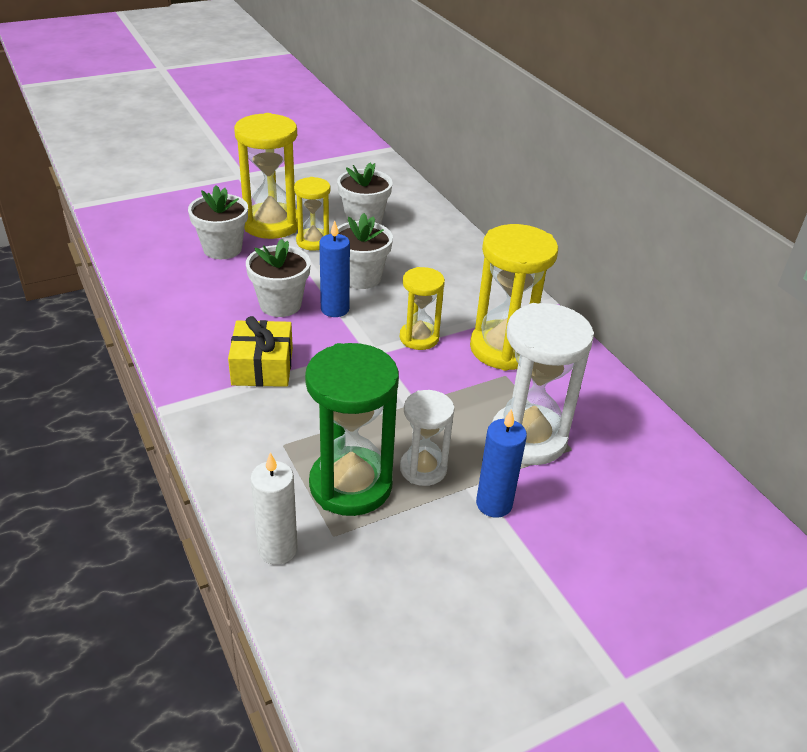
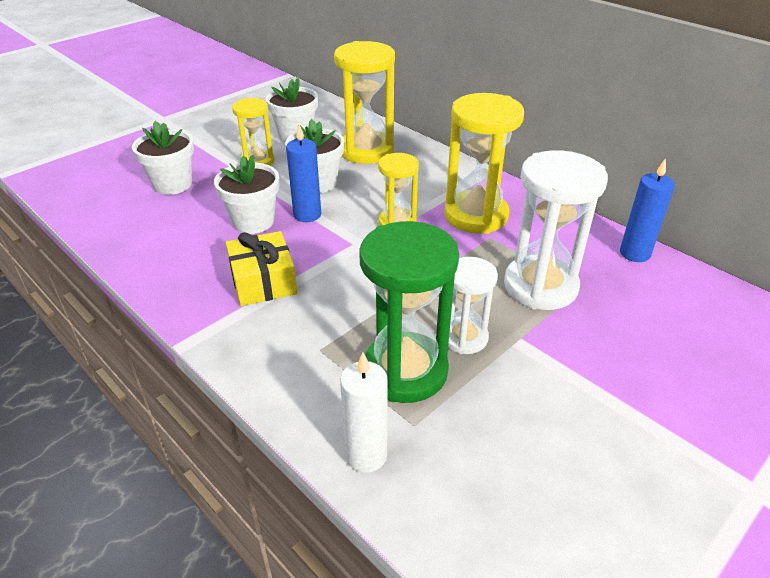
camera: 15 degrees left, 0 degrees up
(271, 224) = (210, 154): yellow hourglass -> yellow hourglass (366, 151)
(494, 504) = (545, 353): blue candle -> blue candle (634, 253)

